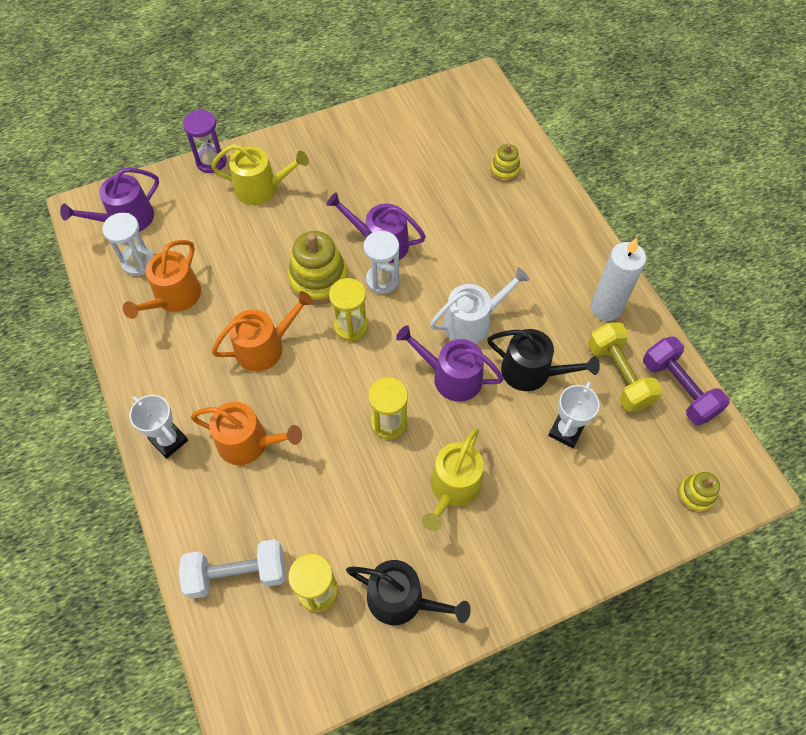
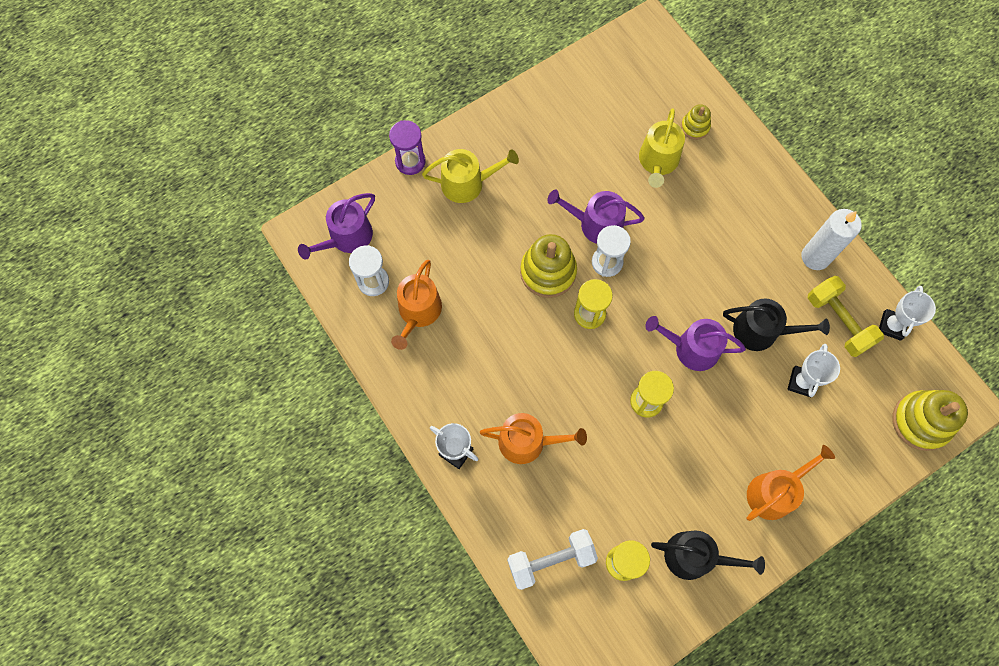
camera: 10 degrees left, 10 degrees up
(265, 347) = (517, 347): orange watering can -> orange watering can (775, 491)
(453, 488) = (715, 452): yellow watering can -> yellow watering can (658, 162)
(472, 322) = (698, 291): white watering can -> none
(678, 389) = (892, 326): purple dumbbell -> white trophy
(695, 495) = (921, 421): yellow stacking toy -> yellow stacking toy, size x1.84

